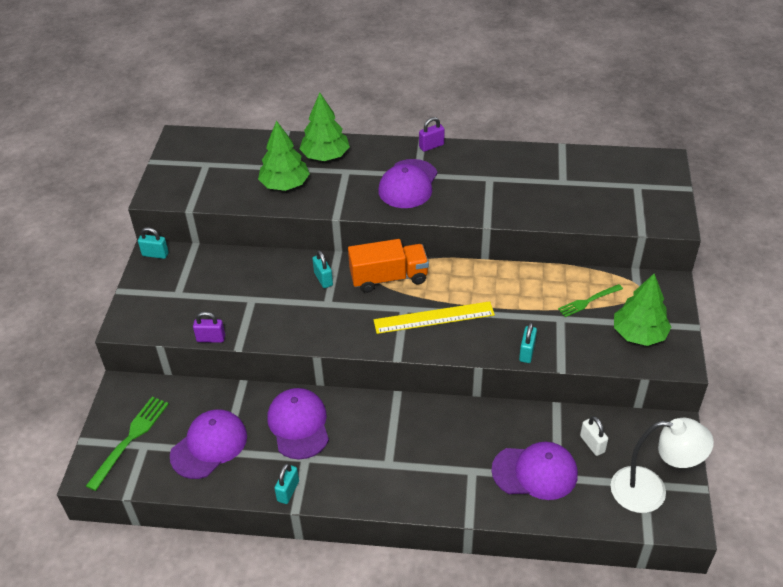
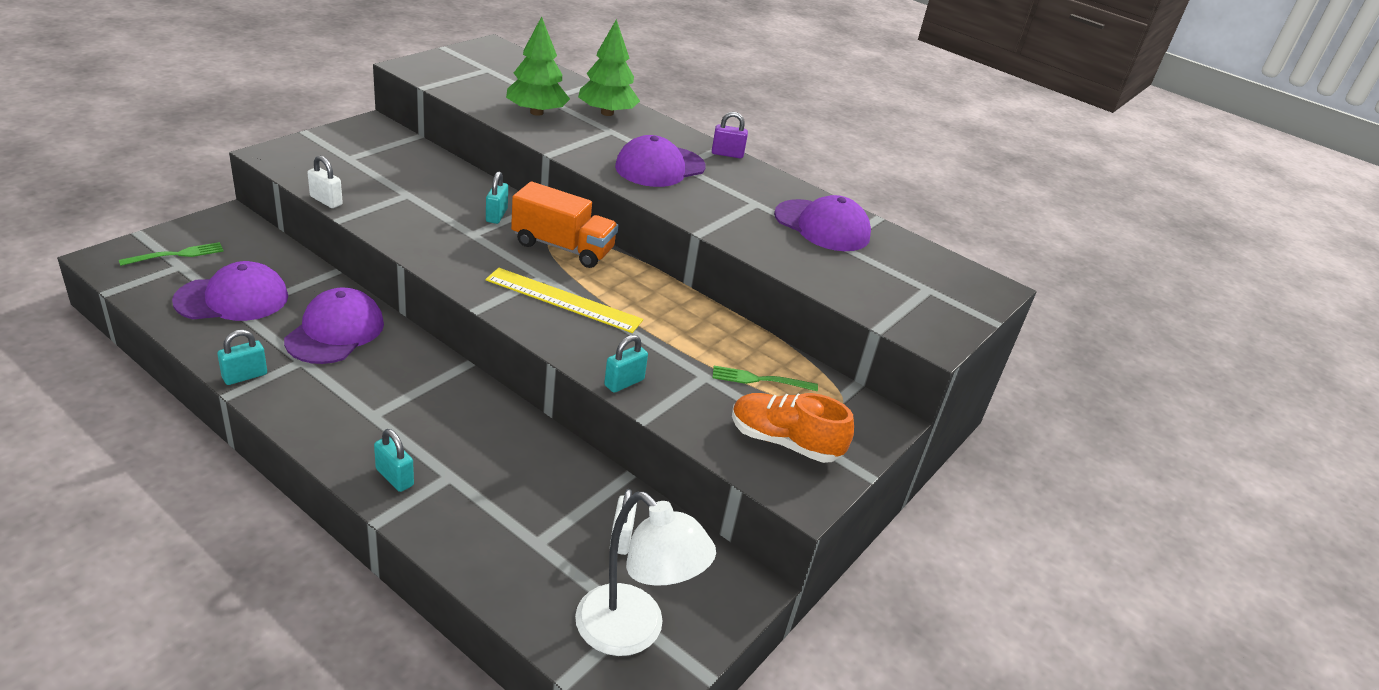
camera: 25 degrees right, 10 degrees down
(130, 439) = (177, 254): green fork -> green fork, size x0.65
(155, 254) = (373, 125): turquoise padlock -> turquoise padlock (394, 477)
(211, 338) = (326, 201): purple padlock -> white padlock
(535, 472) = (517, 522): purple cap -> purple cap (822, 226)
(639, 334) = (784, 442): green tree -> orange shoe

